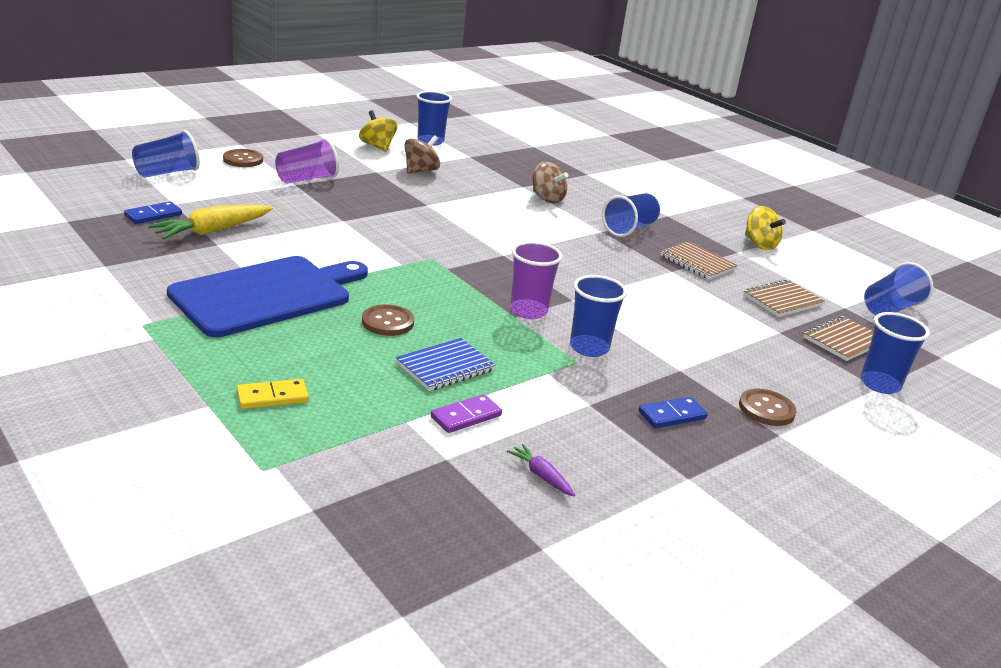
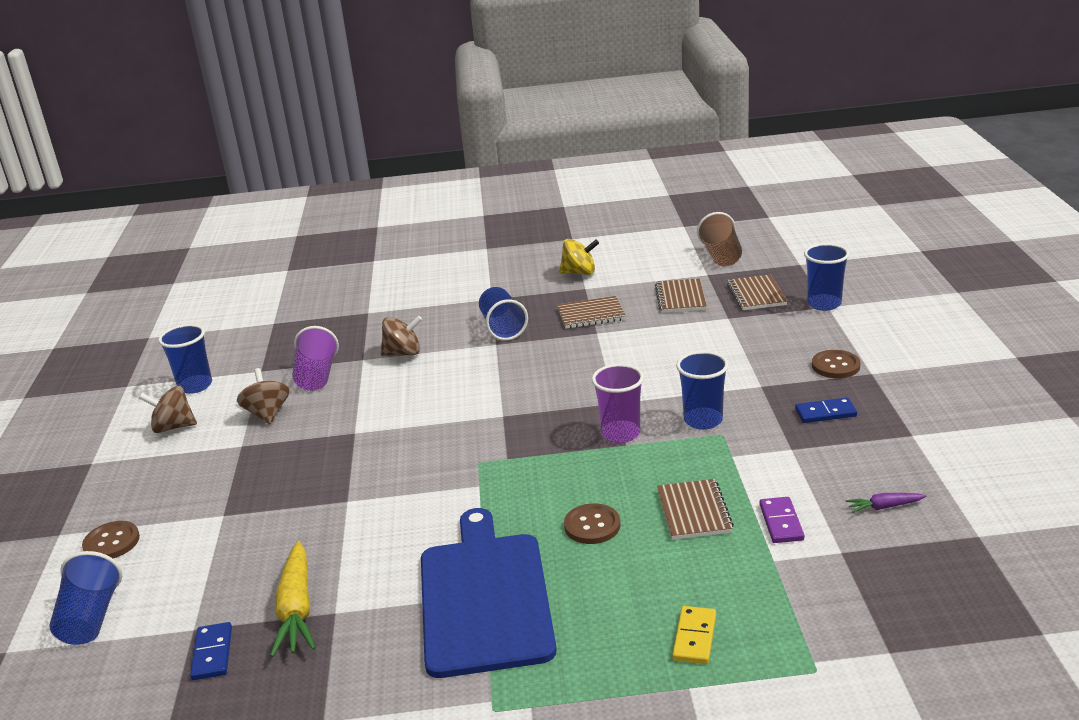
camera: 50 degrees left, 0 degrees up
(306, 179) = (216, 503): purple cup -> purple cup (317, 376)
(377, 146) = (173, 427): yellow spinning top -> brown spinning top
(445, 367) = (694, 511): blue notebook -> brown notebook
(672, 415) = (825, 413): blue domino -> blue domino turned 75 degrees clockwise
(890, 309) = (721, 256): blue cup -> brown cup

